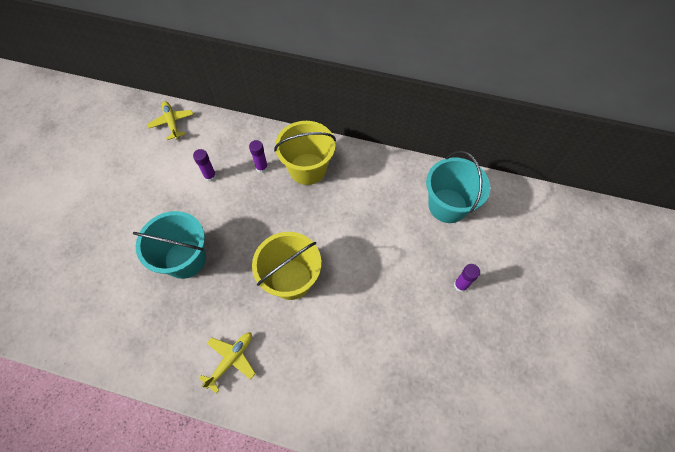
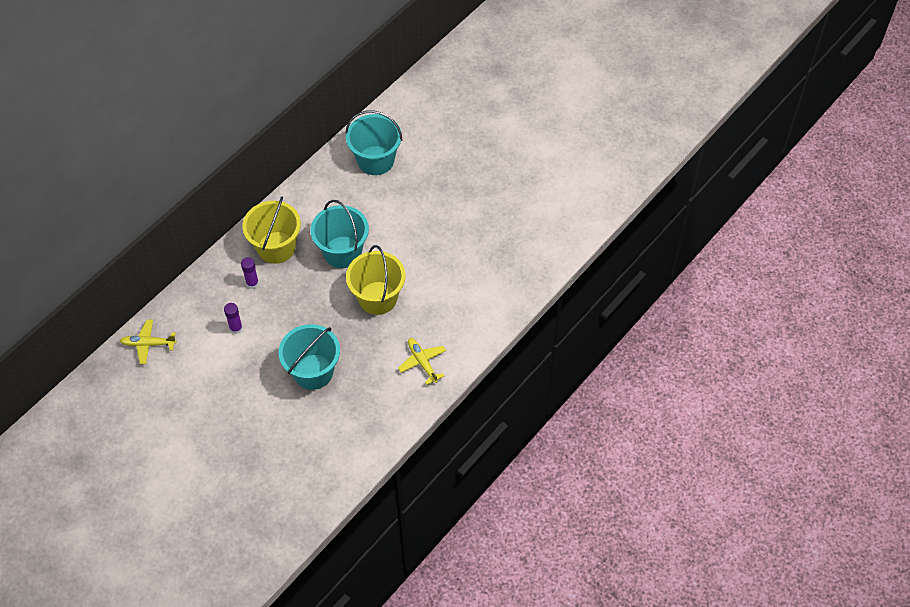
camera: 65 degrees left, 5 degrees down
(329, 224) = (342, 252): none -> turquoise bucket
(460, 285) = (448, 184): purple glue stick -> none

